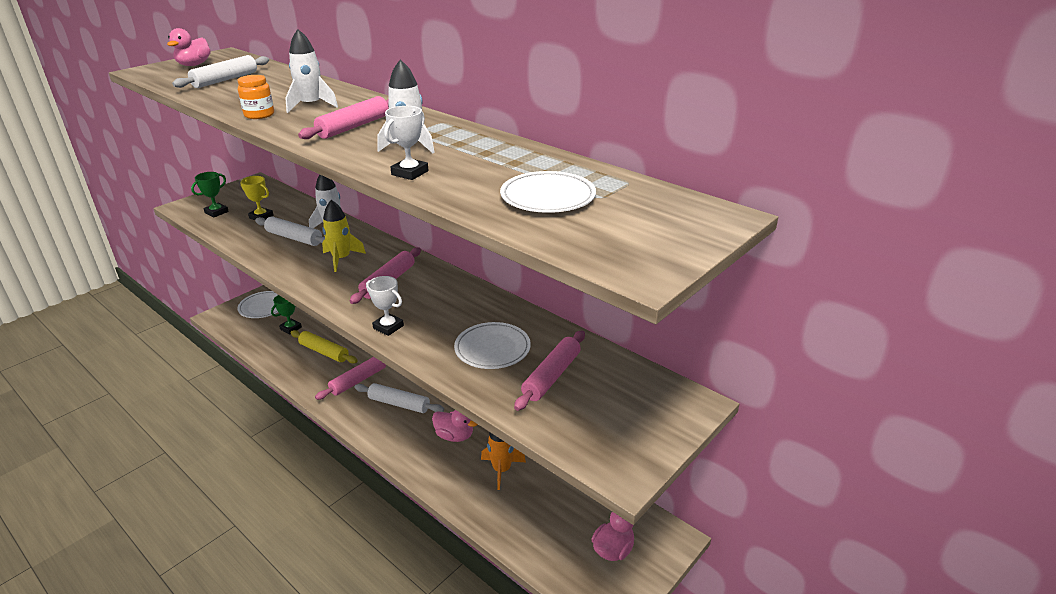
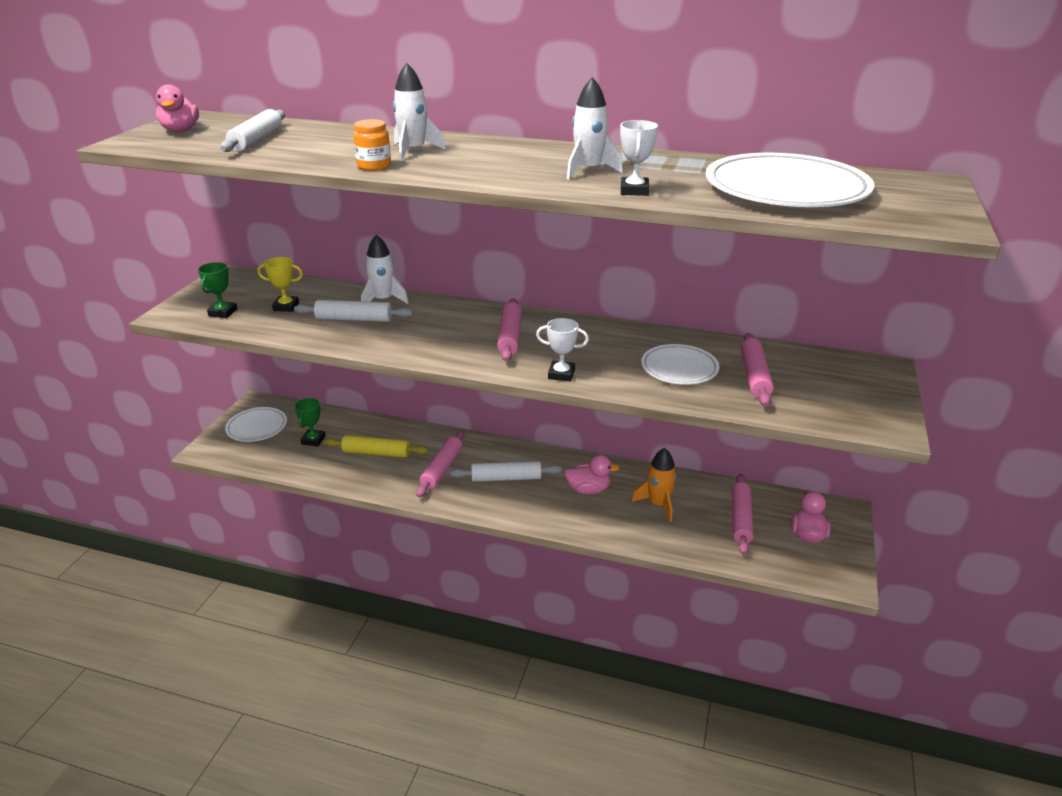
camera: 25 degrees left, 0 degrees up
(341, 259) = (434, 327): yellow rocket -> none
(353, 127) = (499, 163): pink rolling pin -> pink rolling pin (740, 519)
(548, 197) = (786, 189): white plate -> white plate, size x1.78

